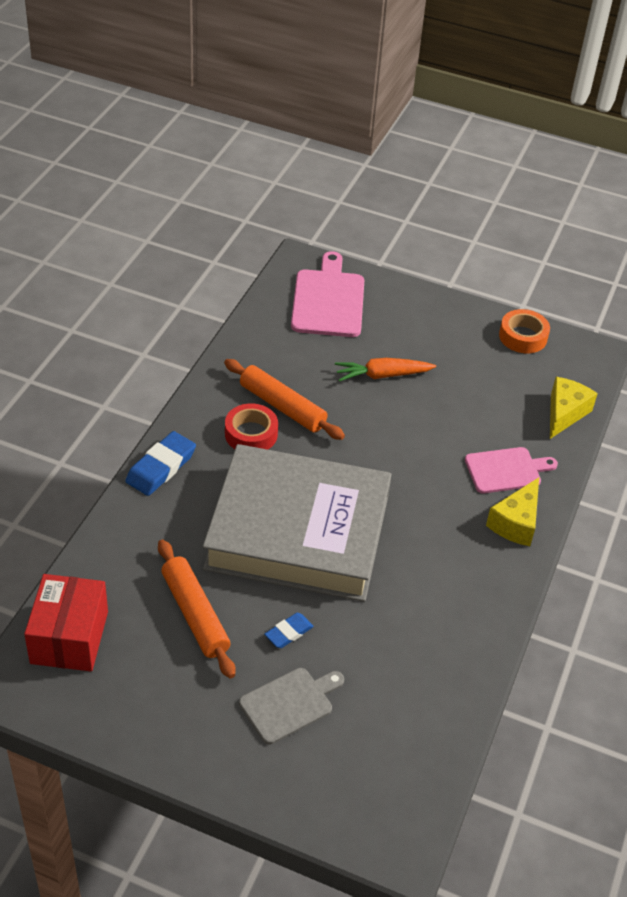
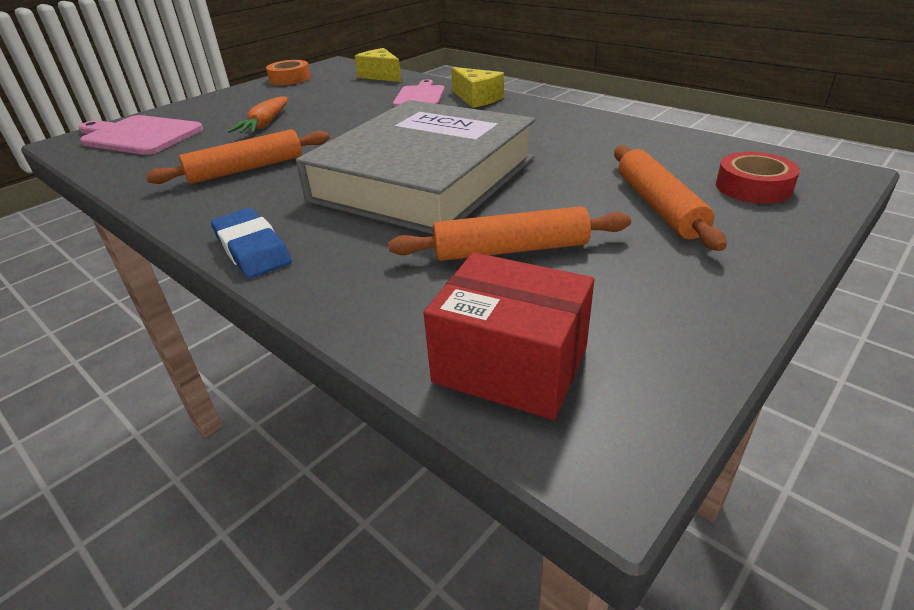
camera: 65 degrees left, 10 degrees down
(251, 434) = (264, 188): red tape -> red tape (753, 187)
(288, 632) = (560, 197): blue eraser -> none
(289, 703) = (659, 206): grey cutting board -> orange rolling pin

